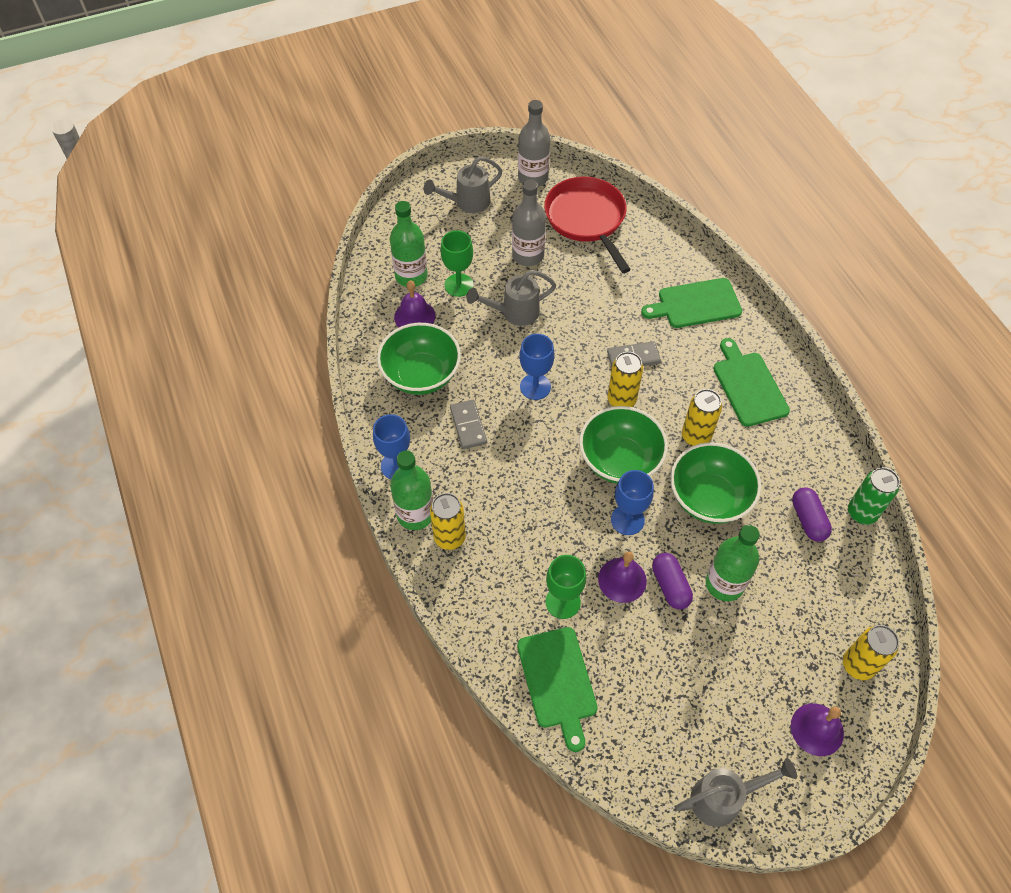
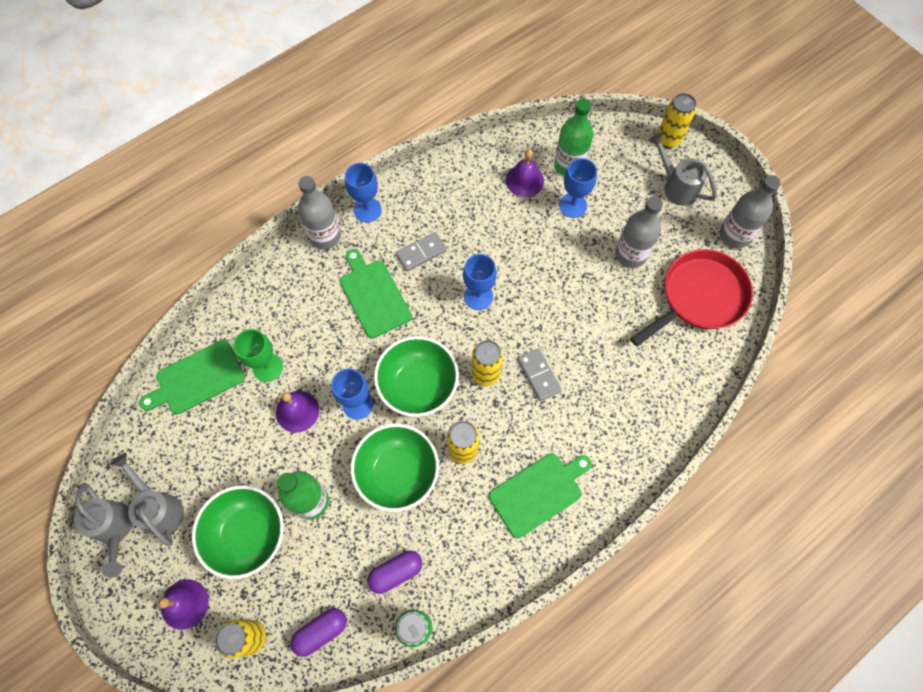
camera: 75 degrees right, 10 degrees up
(415, 514) = (325, 236): green bottle -> grey bottle
(421, 375) = (463, 203): green bowl -> green bowl (247, 535)
(449, 538) = (309, 267): yellow can -> yellow can (668, 139)
(459, 285) = (573, 205): green goblet -> blue goblet
(514, 313) = (556, 259): grey watering can -> grey watering can (159, 507)
(670, 585) = (299, 453): purple capsule -> purple capsule (321, 631)
(695, 304) = (626, 423): green cutting board -> green cutting board (374, 295)

